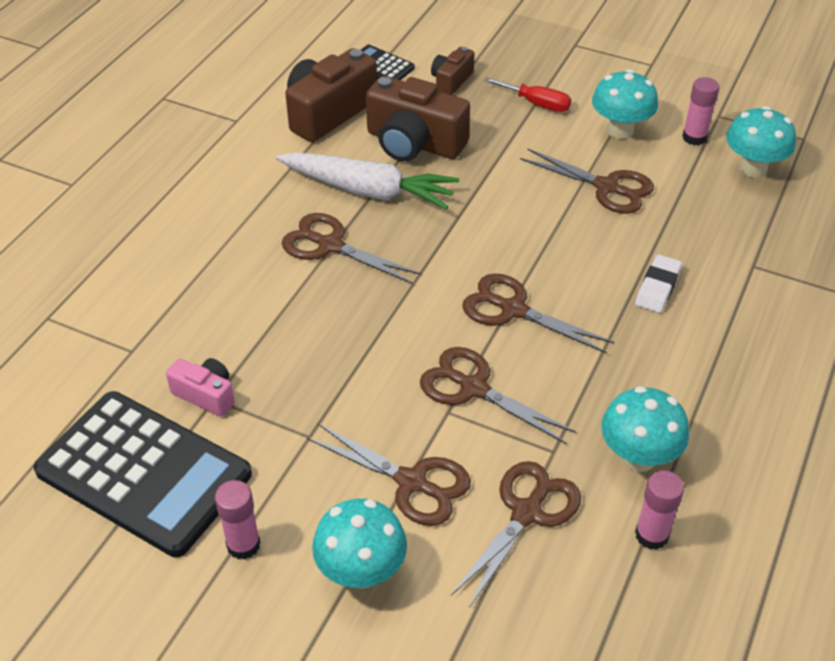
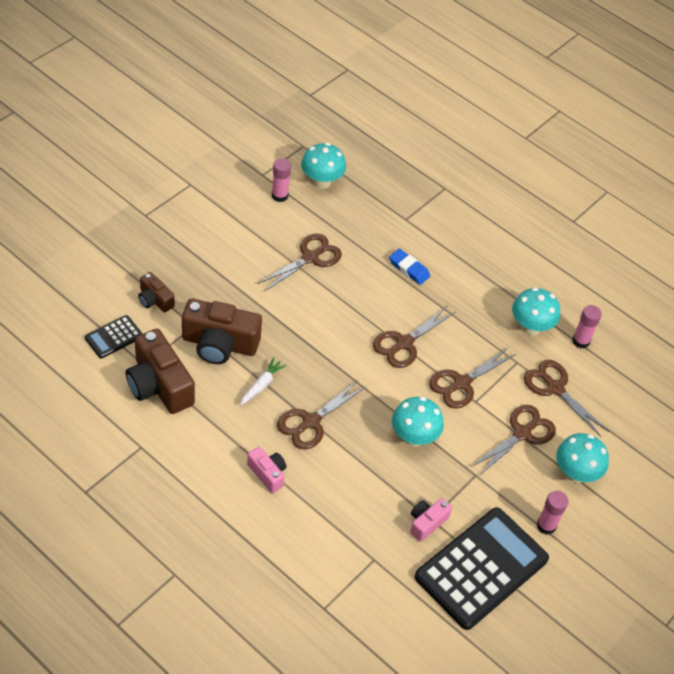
camera: 80 degrees left, 5 degrees up
(234, 225) = (267, 474): none -> pink camera
(368, 191) = (262, 385): white carrot -> white carrot, size x0.48
(414, 143) = (219, 344): brown camera -> brown camera turned 60 degrees clockwise
(537, 104) = (206, 261): red screwdriver -> none
(620, 130) = (255, 229): turquoise mushroom -> turquoise mushroom (414, 437)
(657, 287) = (409, 269): white eraser -> blue eraser

